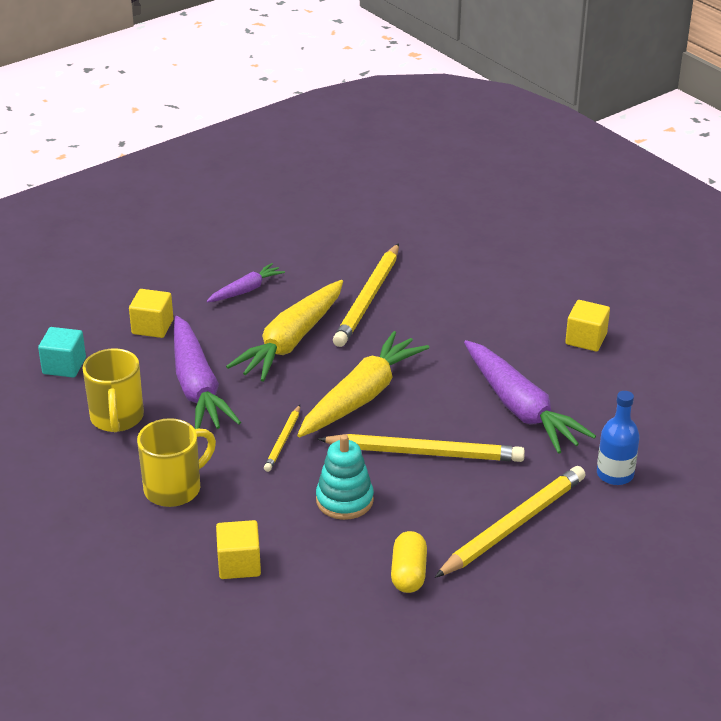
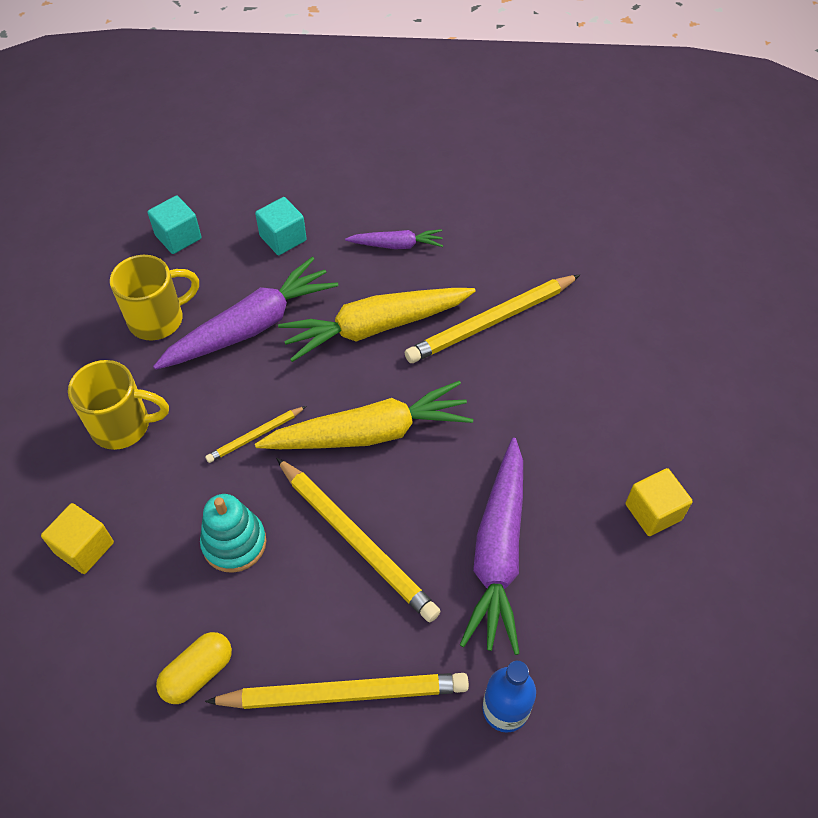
camera: 40 degrees right, 20 degrees up
(117, 418) = (158, 319): yellow mug -> yellow mug turned 150 degrees counterclockwise
(152, 327) = (283, 238): yellow cube -> turquoise cube
(197, 386) = (251, 327): purple carrot -> purple carrot turned 150 degrees counterclockwise

